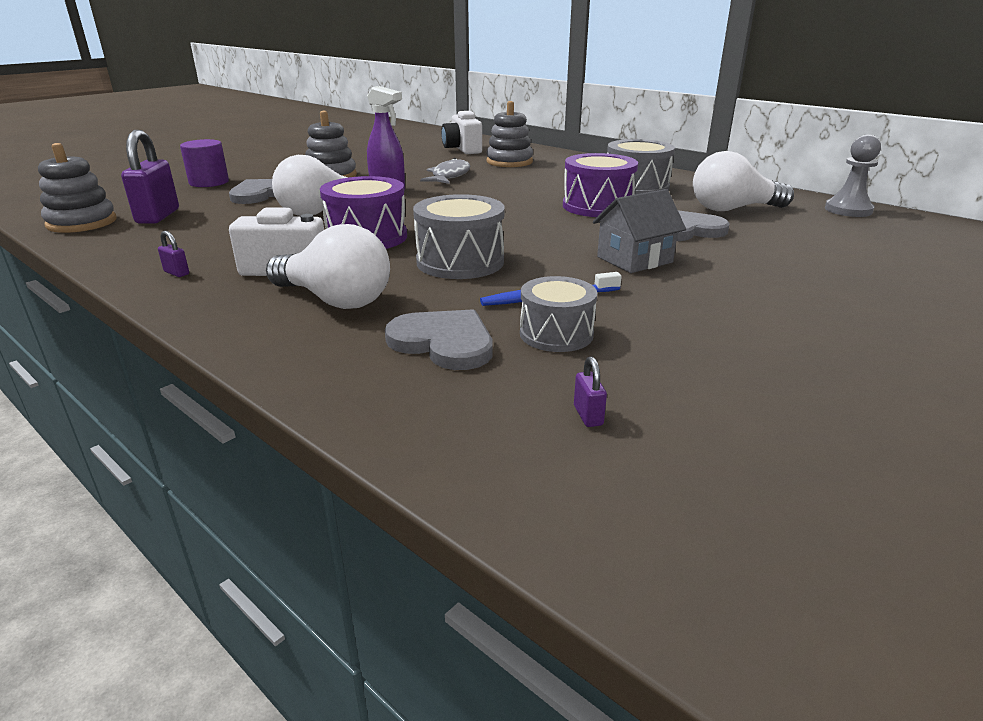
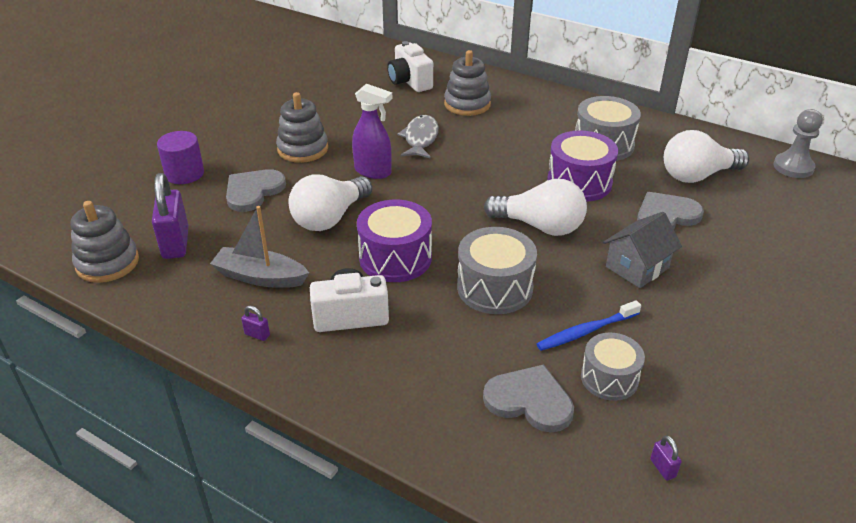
camera: 10 degrees left, 10 degrees up
(218, 239) = (260, 277): none -> grey boat
(335, 300) = (417, 356): white light bulb -> white light bulb (540, 226)

